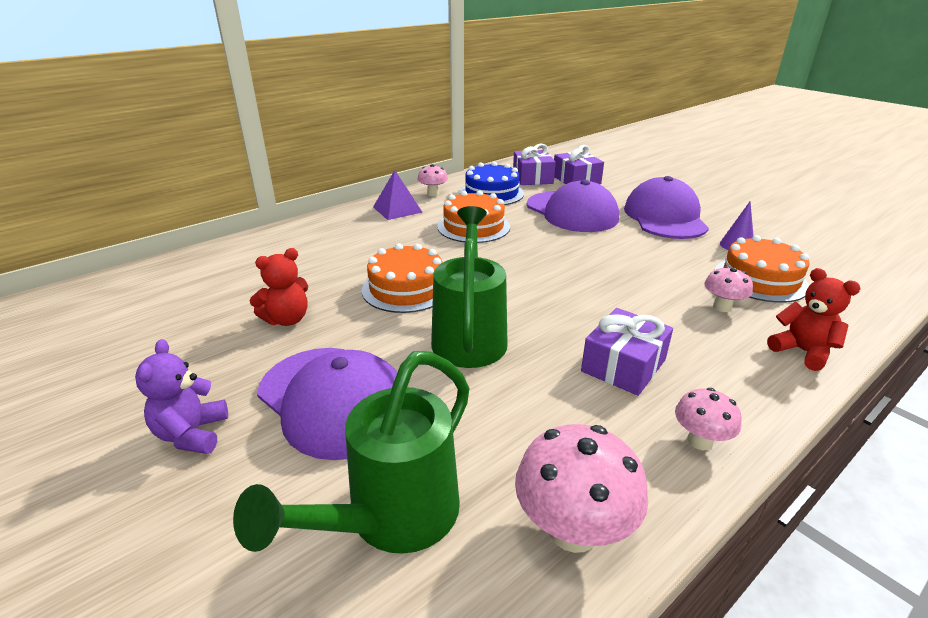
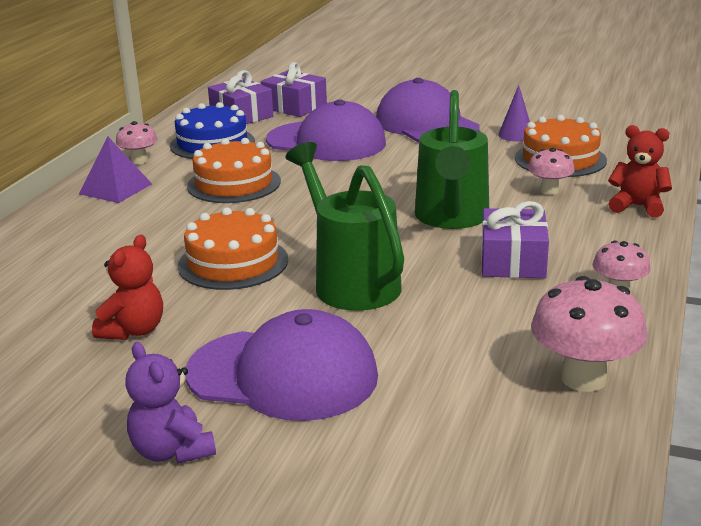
camera: 30 degrees left, 5 degrees down
(393, 517) = (442, 426): green watering can -> green watering can (451, 218)

